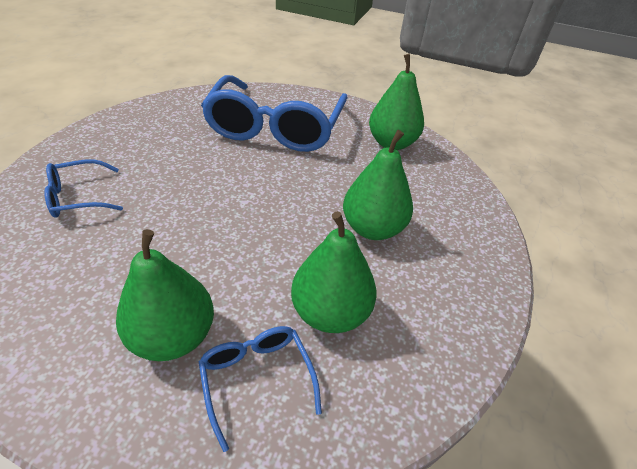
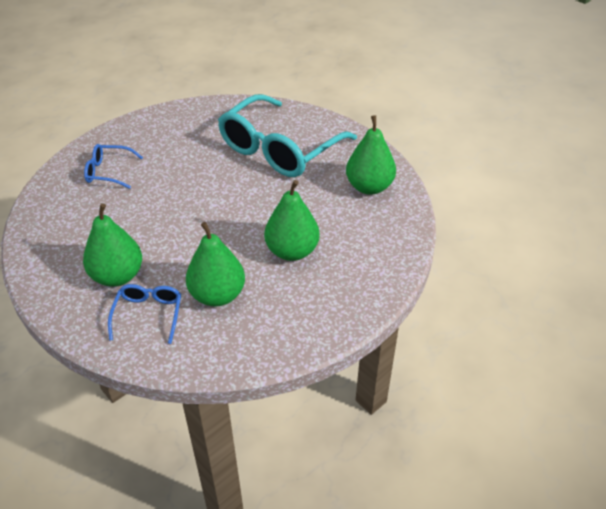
camera: 30 degrees right, 0 degrees up
(275, 128) = (279, 149): blue glasses -> turquoise glasses

